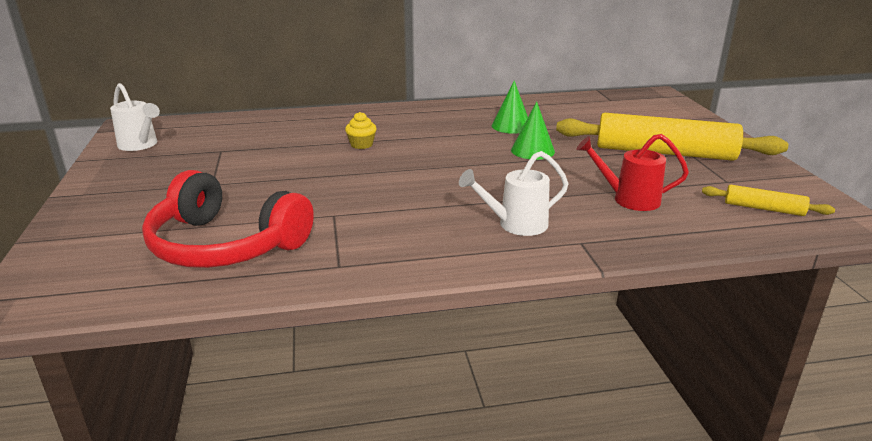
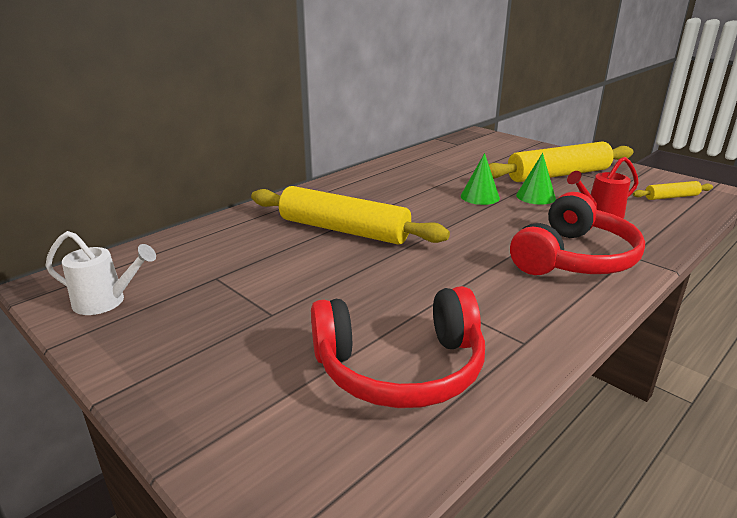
camera: 35 degrees left, 0 degrees up
(361, 145) = (343, 230): yellow cupcake -> yellow rolling pin
(511, 126) = (430, 181): green cone -> green cone (535, 196)
(516, 225) = (573, 258): white watering can -> red headphones

